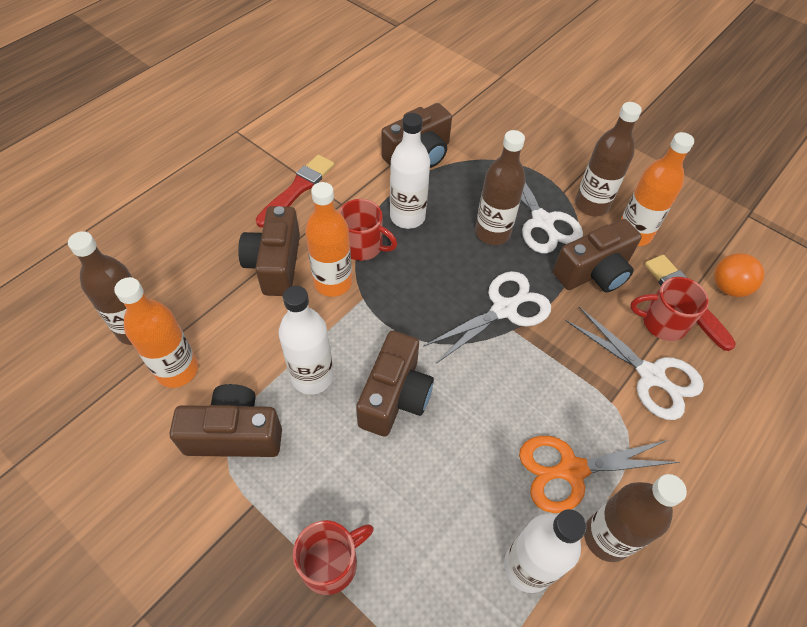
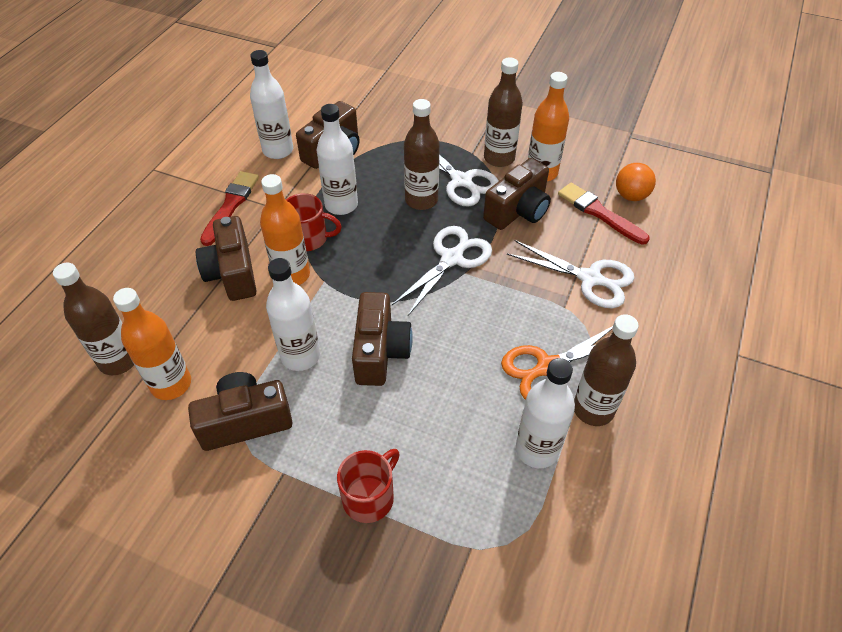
camera: 15 degrees left, 5 degrees down
(363, 140) = (278, 150): none -> white bottle
(662, 322) = (586, 236): red mug -> none

